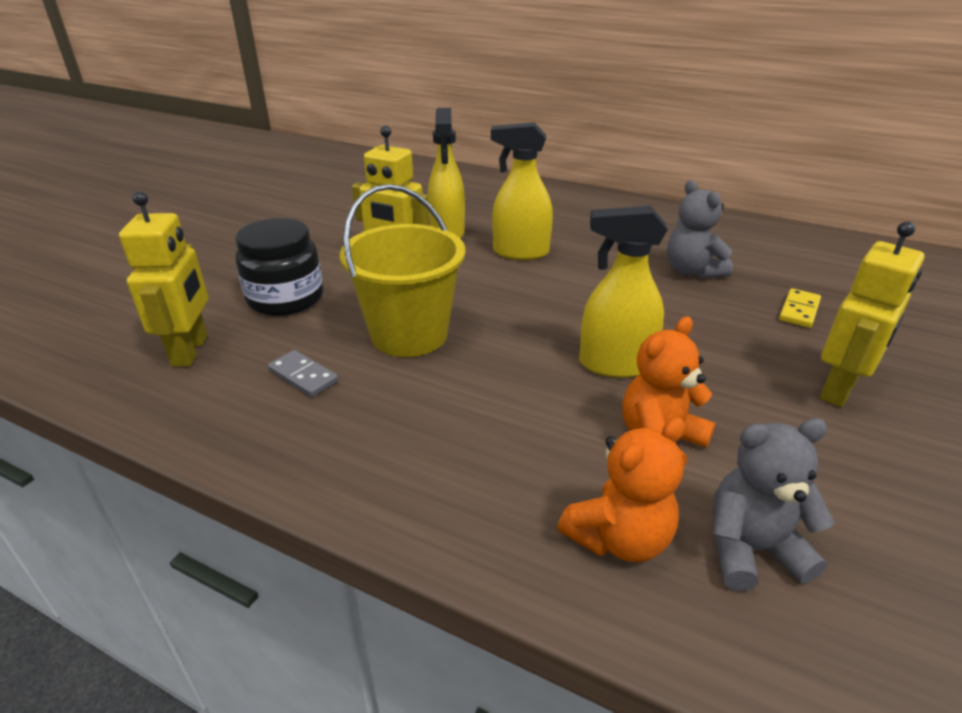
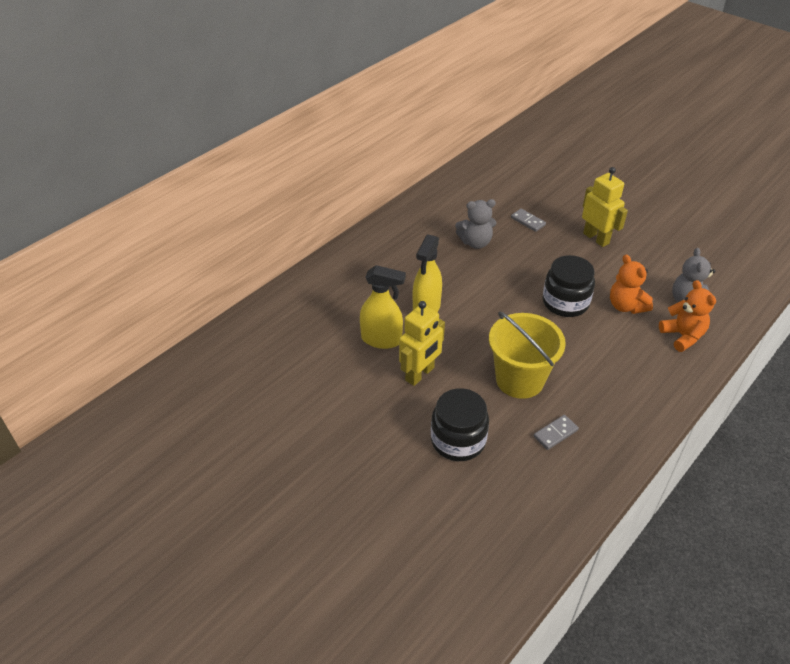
camera: 75 degrees left, 10 degrees up
(191, 350) = (517, 493): yellow robot -> none
(615, 365) = (565, 302): yellow spray bottle -> black jar
(799, 310) = (528, 221): yellow domino -> grey domino

